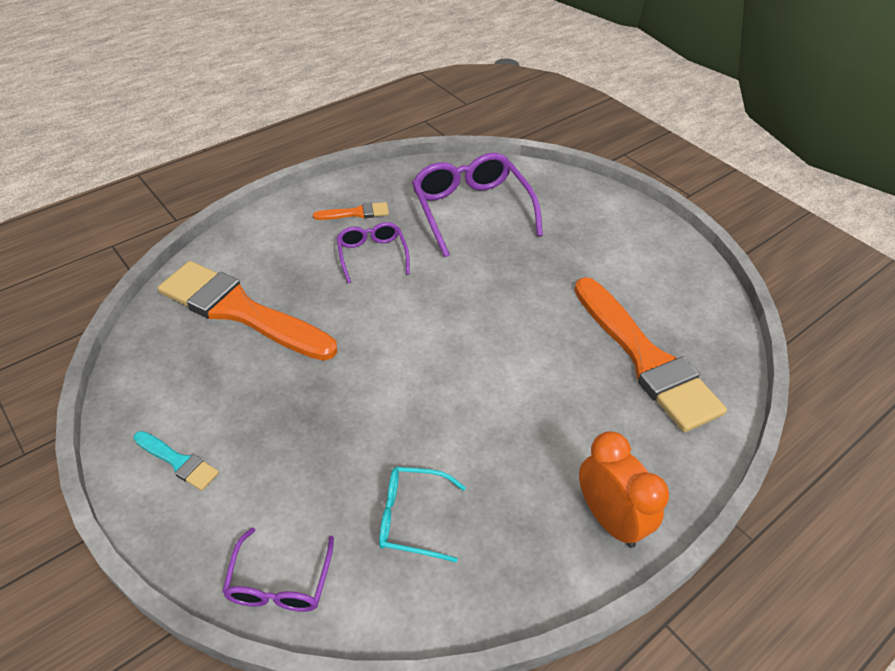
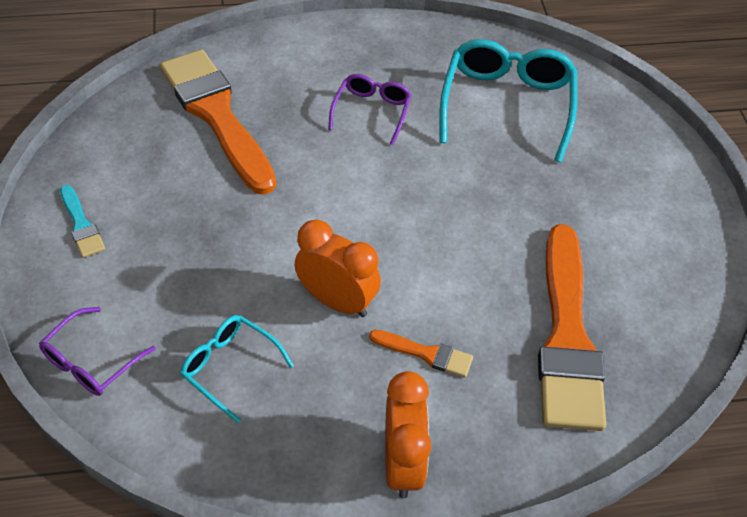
camera: 30 degrees right, 5 degrees up
(356, 213) = (388, 62): orange brush -> orange brush (426, 354)
(459, 416) = (337, 301): none -> orange clock
(471, 210) = (507, 105): purple glasses -> turquoise glasses

